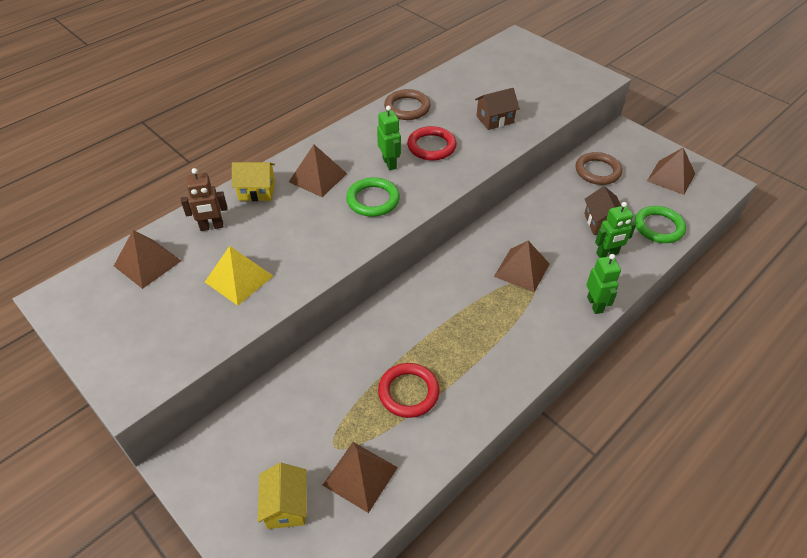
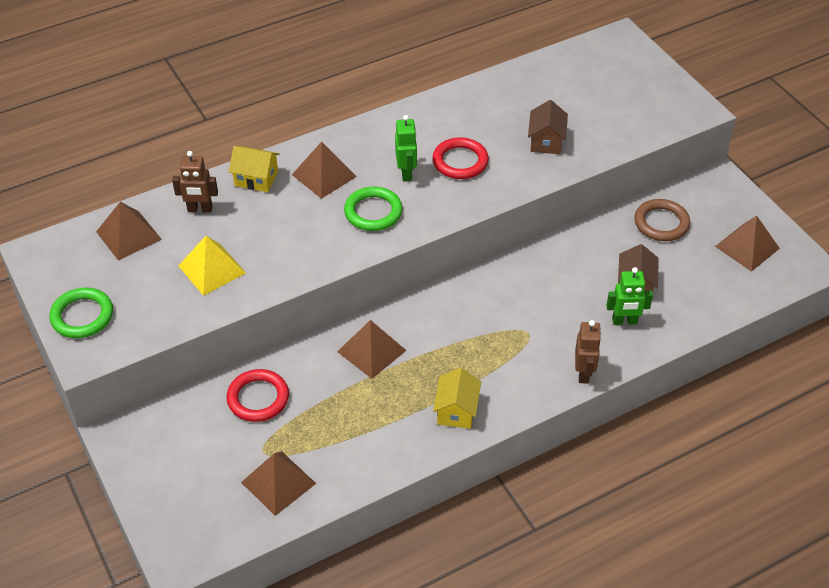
camera: 15 degrees right, 0 degrees up
(286, 505) = (202, 492): yellow house -> yellow house (456, 410)
(407, 108) = (451, 109): brown ring -> none
(408, 392) = (351, 418): red ring -> red ring (258, 398)
(495, 119) = (546, 141): brown house -> brown house turned 75 degrees counterclockwise
(521, 270) = (520, 319): brown pyramid -> brown pyramid (371, 351)
(595, 305) = (583, 373): green robot -> brown robot
(658, 227) = (700, 303): green ring -> green ring (82, 316)

